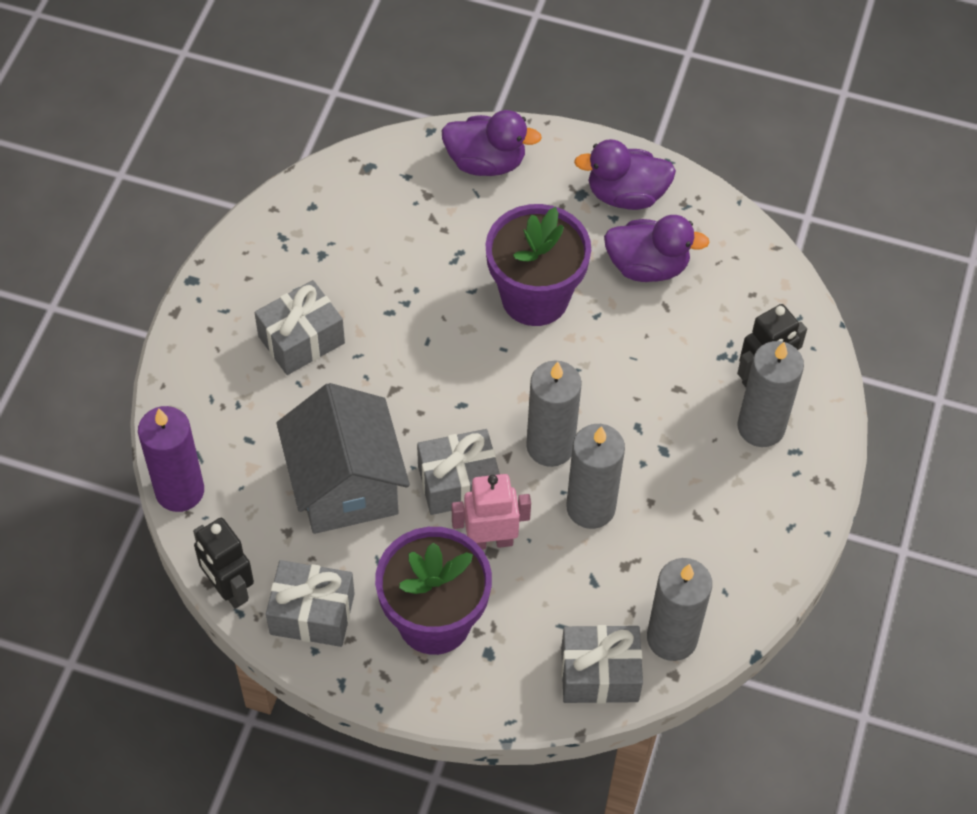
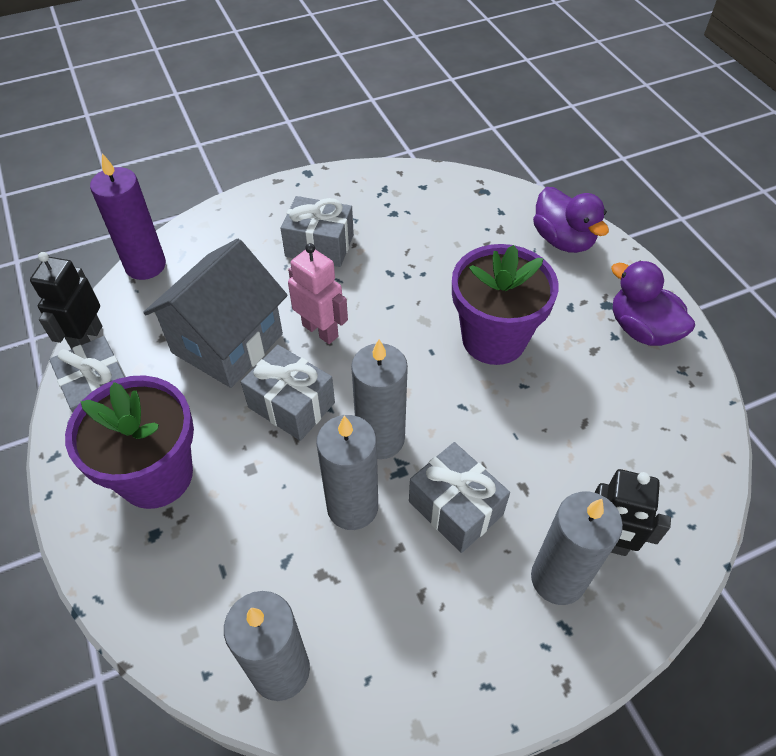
camera: 50 degrees right, 5 degrees down
(490, 541) = (259, 461): pink robot -> pink robot (320, 330)
(599, 674) = (196, 636): grey gift -> grey gift (455, 508)
(647, 266) = (602, 386): purple duck -> none

